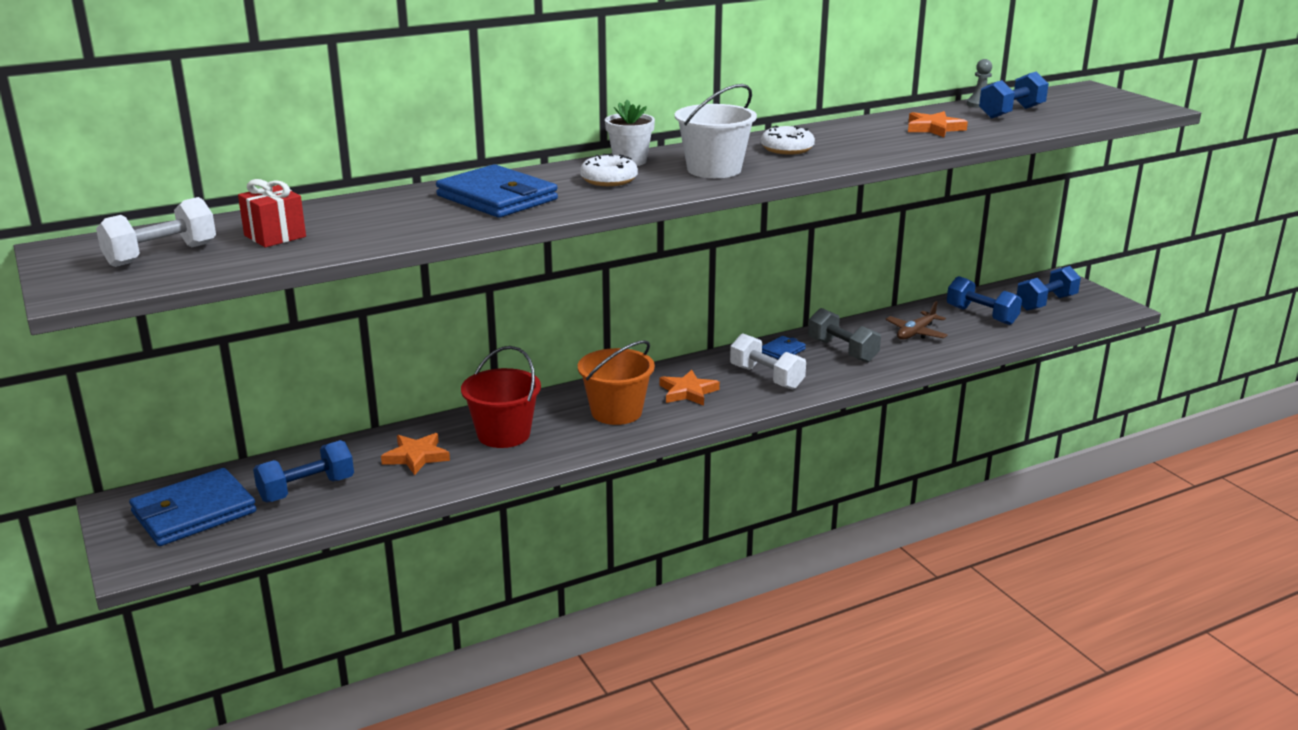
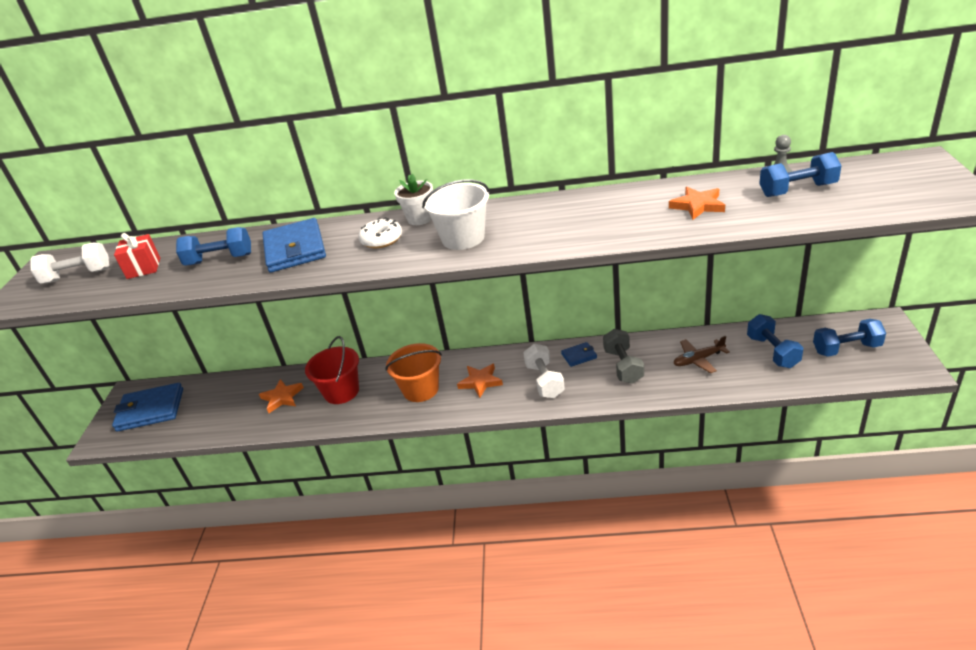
camera: 35 degrees right, 10 degrees up
(307, 489) = (210, 408): blue dumbbell -> blue dumbbell (220, 260)
(787, 149) = (545, 219): white donut -> none

